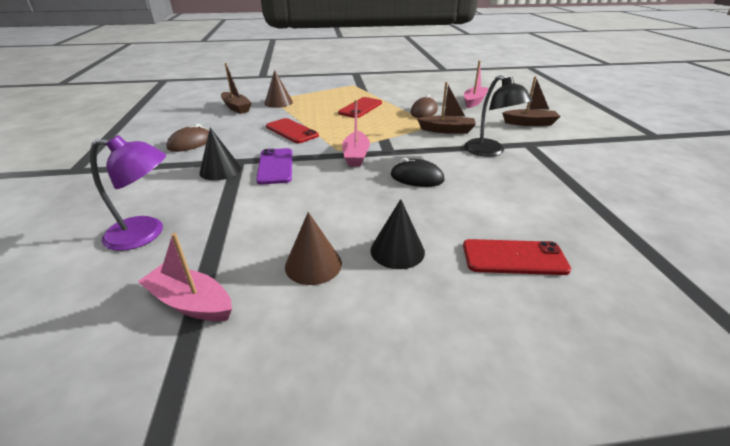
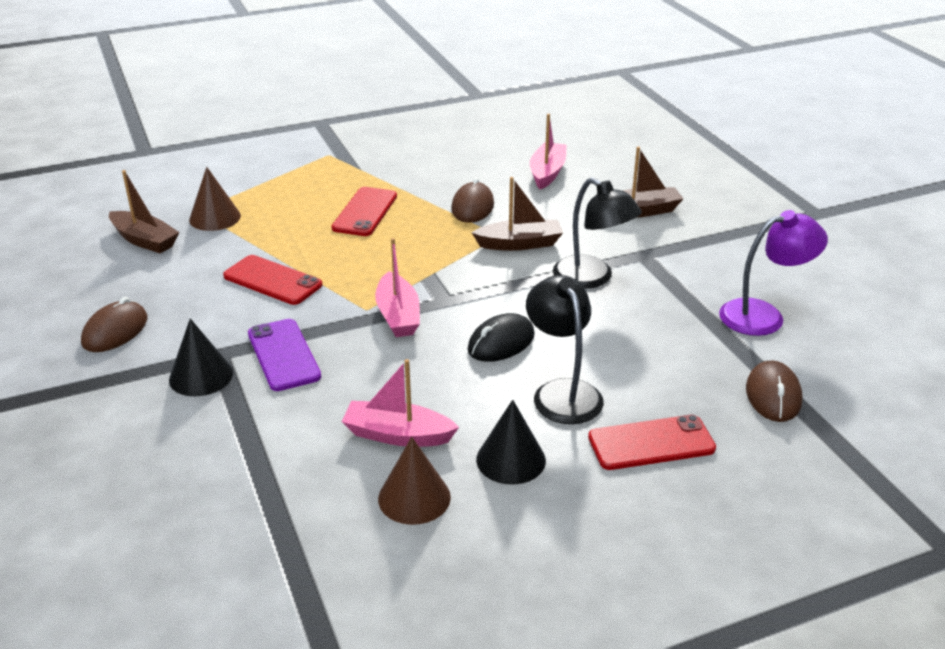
camera: 15 degrees left, 0 degrees up
(146, 233) = (162, 497): purple lamp -> purple lamp (763, 315)
(191, 303) = (289, 573): pink boat -> pink boat (398, 435)
(417, 178) = (501, 342): black mouse -> black mouse turned 45 degrees counterclockwise
(451, 212) = (562, 392): none -> black lamp
(623, 239) = (773, 395): none -> brown mouse

